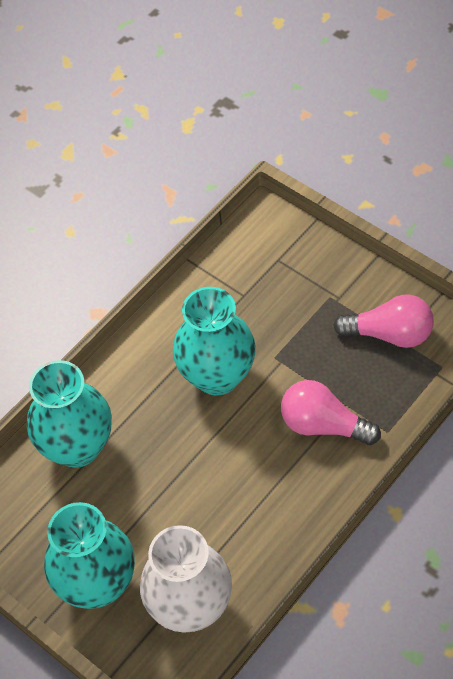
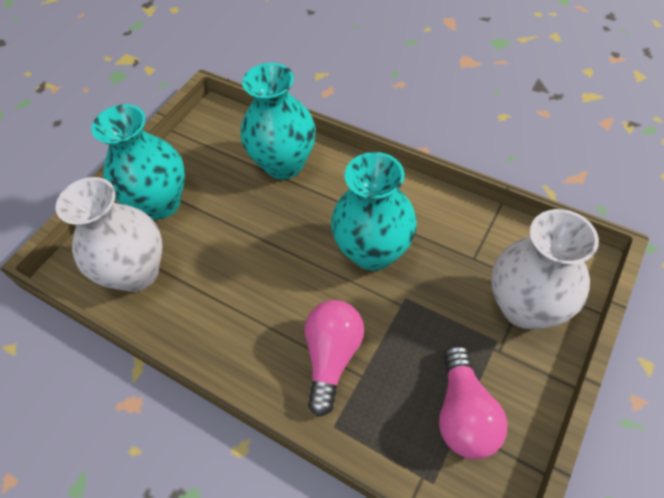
camera: 80 degrees right, 0 degrees up
(302, 269) = (525, 307): none -> white vase

